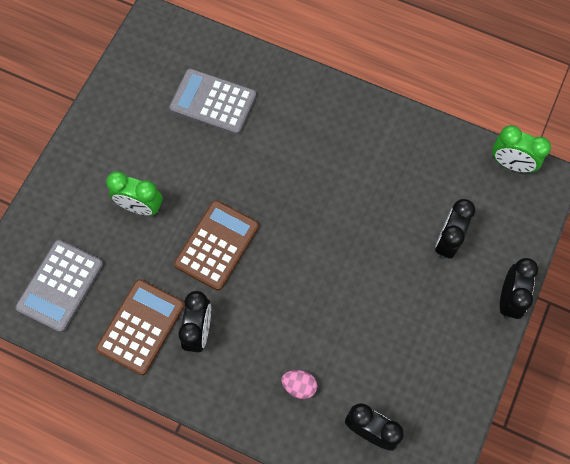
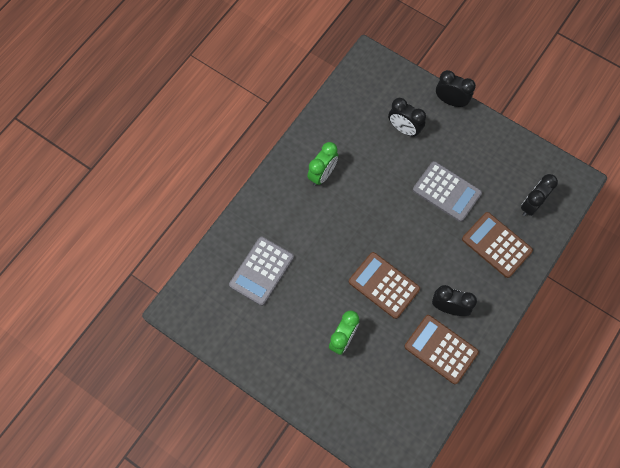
camera: 80 degrees left, 0 degrees up
(60, 286) = (400, 408): grey calculator -> grey calculator (446, 192)
(299, 386) = (496, 245): pink egg -> brown calculator
(511, 164) = (352, 76): green clock -> green clock (322, 174)

